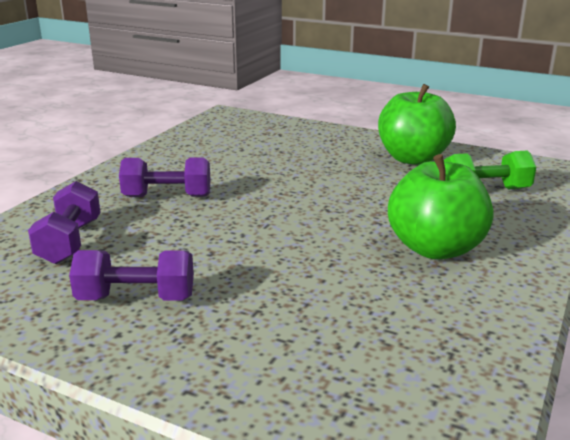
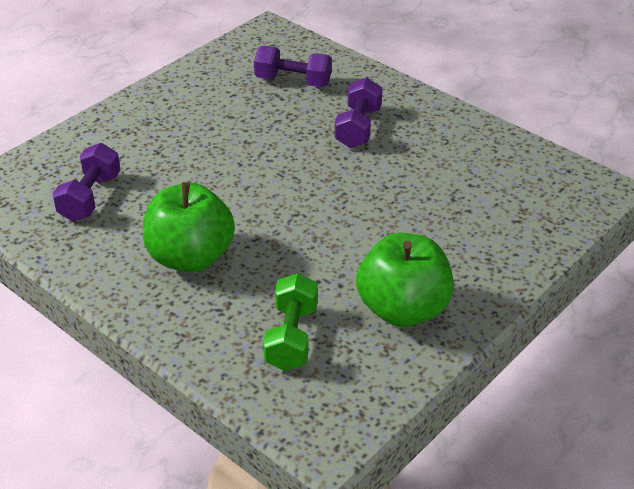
camera: 105 degrees right, 15 degrees up
(136, 298) = (199, 106): purple dumbbell -> purple dumbbell (90, 197)

